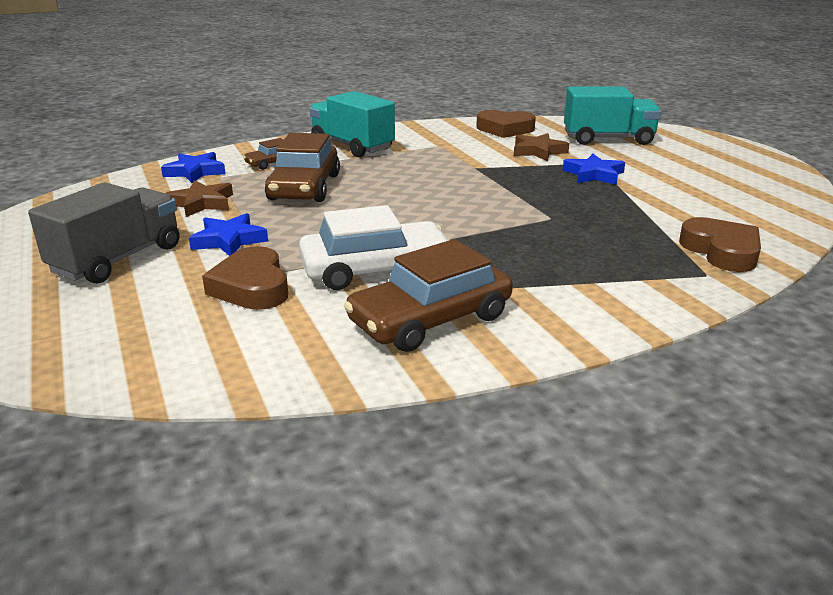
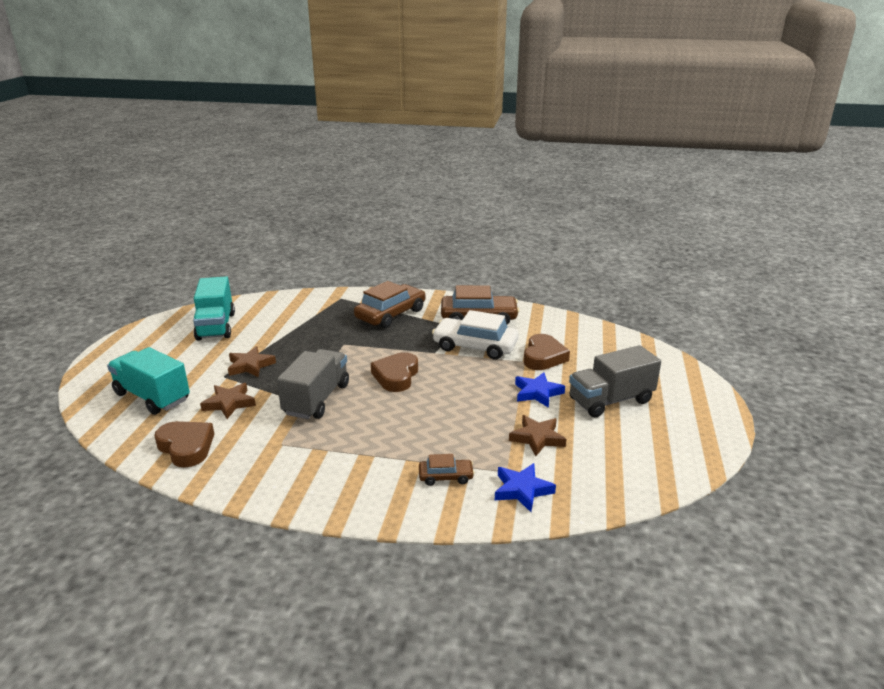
camera: 145 degrees left, 0 degrees up
(304, 187) = (450, 428): brown car -> brown car (391, 314)
(352, 146) = (350, 477): turquoise truck -> turquoise truck (216, 326)
(470, 172) = (317, 399): none -> grey truck
(593, 174) = (250, 366): blue star -> brown star
(721, 251) = (310, 303): brown heart -> brown heart (396, 376)

